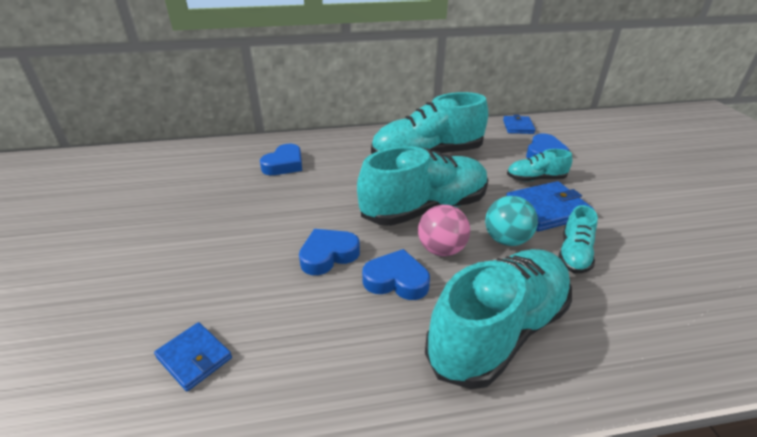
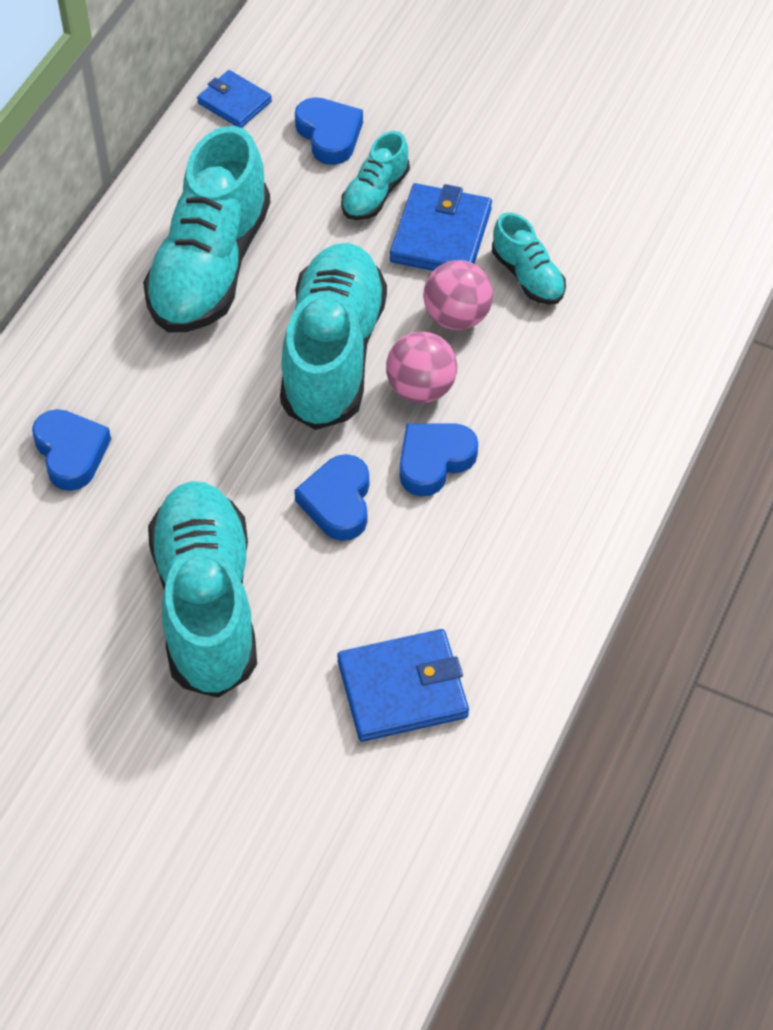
camera: 55 degrees left, 20 degrees up
(194, 358) = (402, 689): blue wallet -> blue wallet, size x1.59
(498, 331) = (567, 421): turquoise shoe -> turquoise shoe (206, 604)
(506, 240) = (457, 316): turquoise ball -> pink ball

